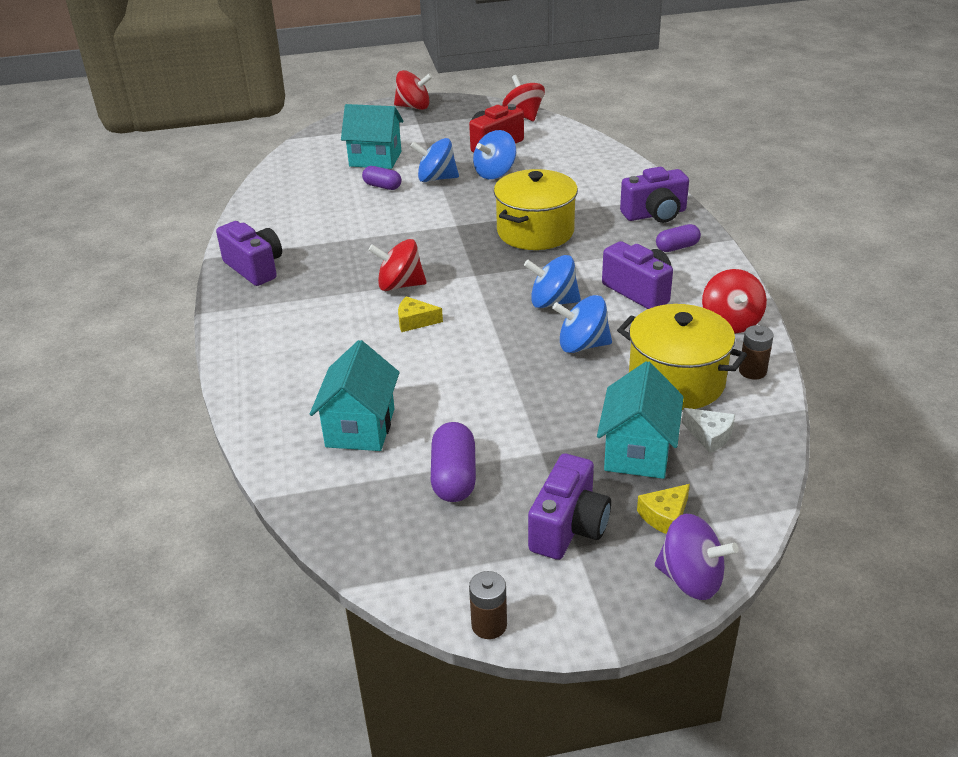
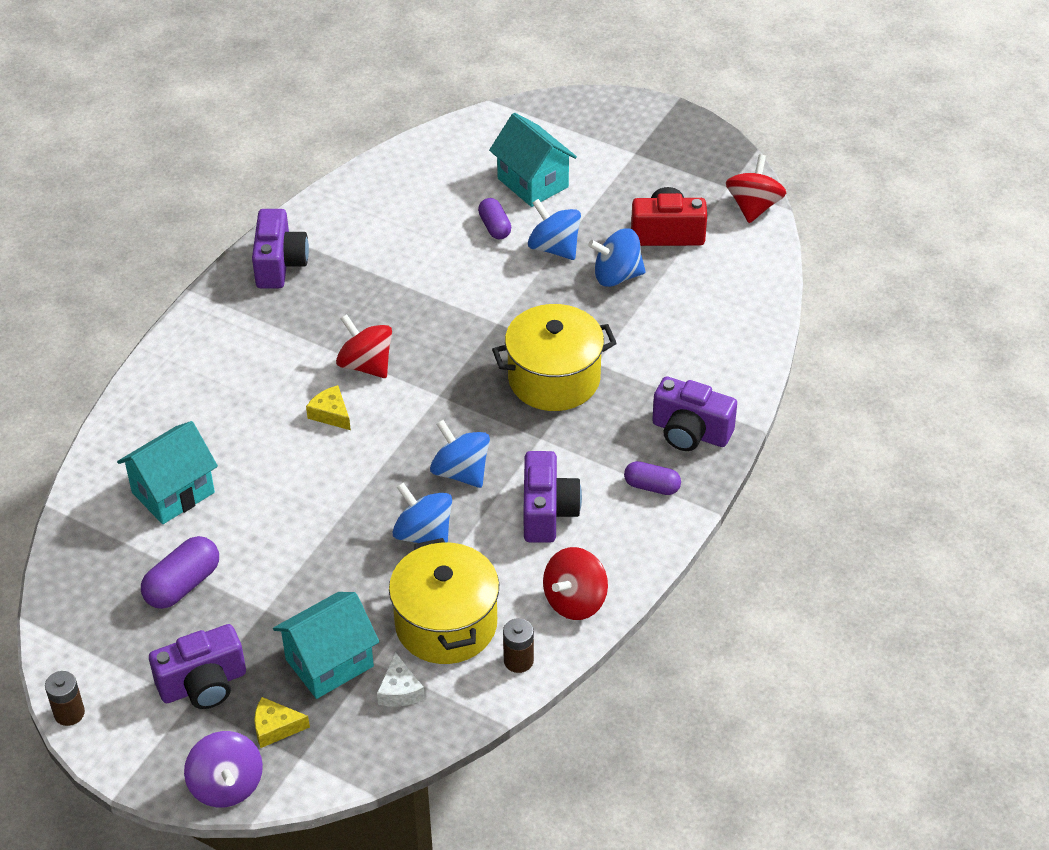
camera: 40 degrees right, 10 degrees up
(413, 107) = (661, 124): red spinning top -> none

